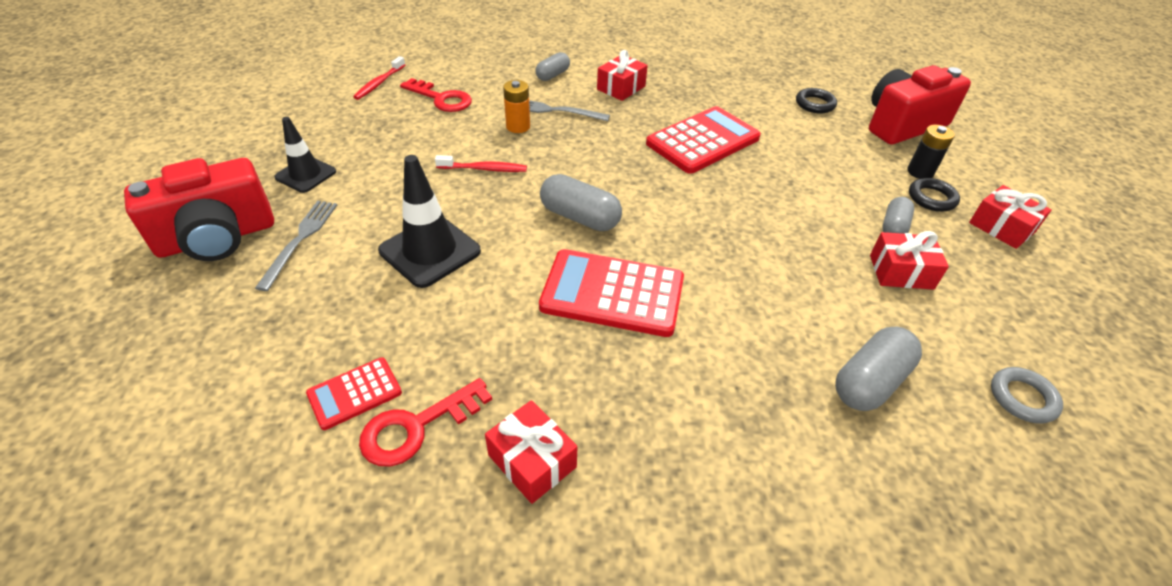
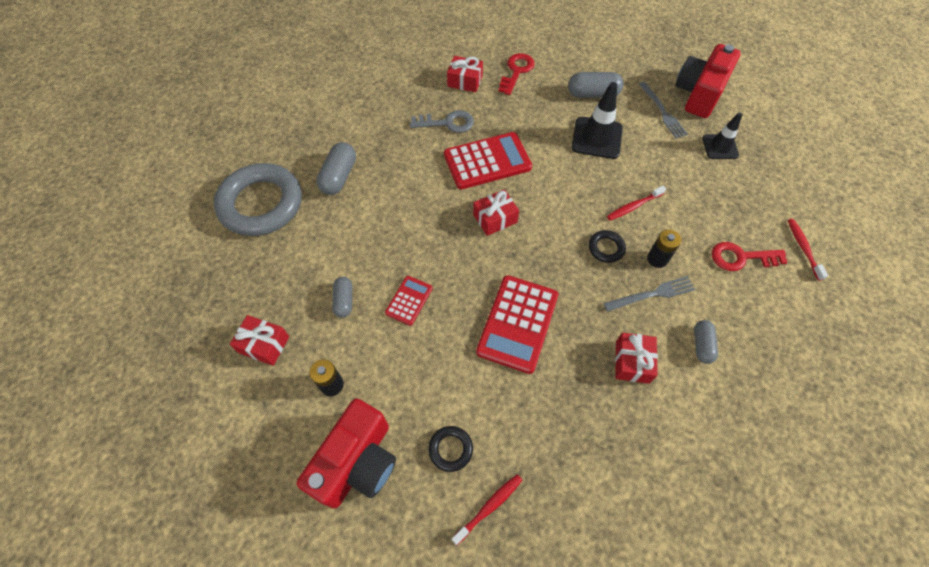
camera: 150 degrees right, 15 degrees up
(354, 393) = (552, 70): red calculator -> red calculator (409, 300)
(518, 126) = (657, 259): orange battery -> black battery
(579, 217) = (543, 200): grey capsule -> grey capsule (593, 94)
(630, 386) = (447, 123): none -> grey key
(798, 75) = (489, 507): none -> red toothbrush
(901, 272) = (333, 259): red gift -> red gift (495, 218)
(931, 198) = (319, 352): black ring -> black ring (606, 248)
(1022, 398) = (261, 204): grey ring -> grey ring, size x2.41

